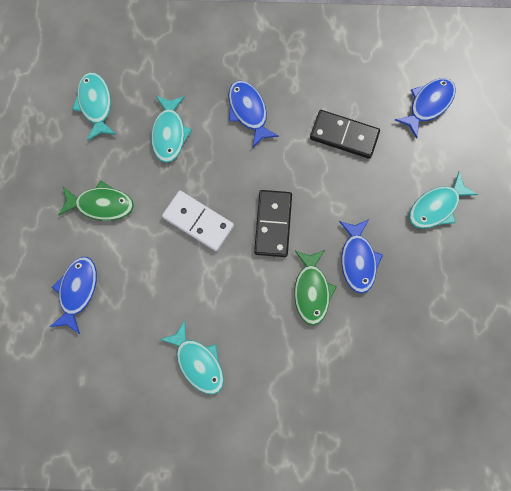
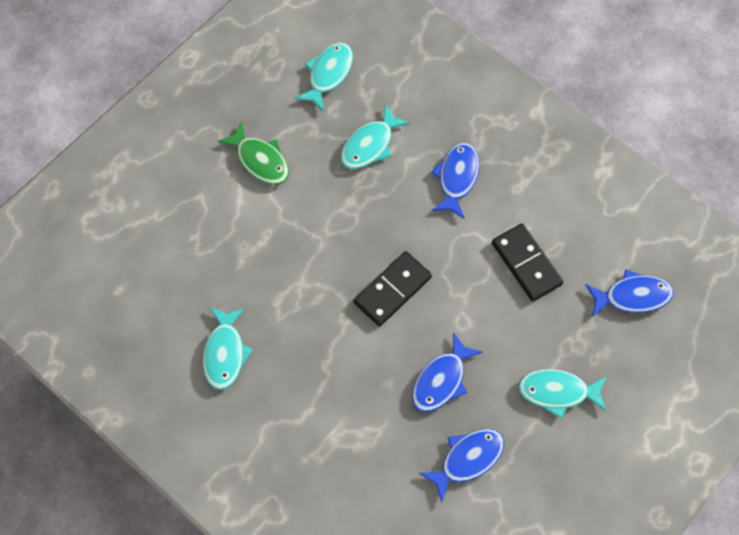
camera: 40 degrees right, 10 degrees down
(77, 291) = (179, 215): blue fish -> blue fish (467, 459)
(198, 221) = (329, 237): white domino -> none
(311, 290) = (376, 373): green fish -> none

